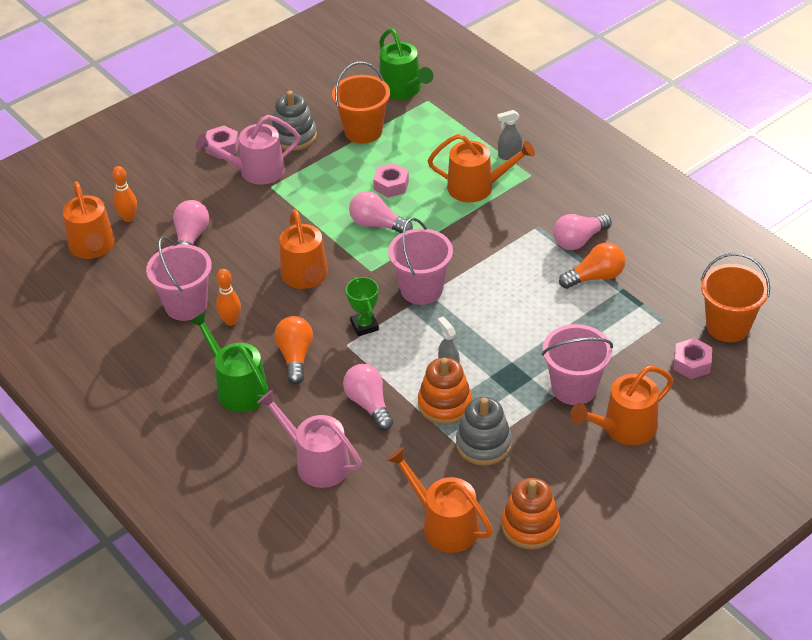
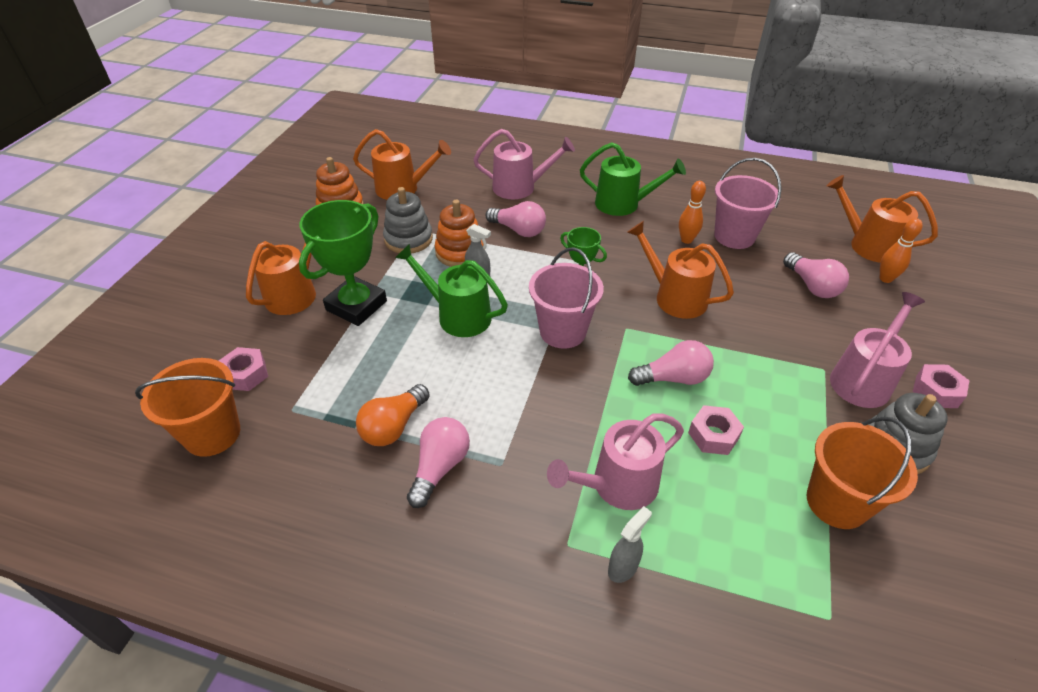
camera: 145 degrees right, 0 degrees up
(295, 356) = (608, 237): orange light bulb -> none
(403, 89) = (886, 622): green watering can -> green watering can (458, 316)
(476, 187) = (617, 485): orange watering can -> pink watering can
(574, 388) = (356, 306): pink bucket -> green trophy

